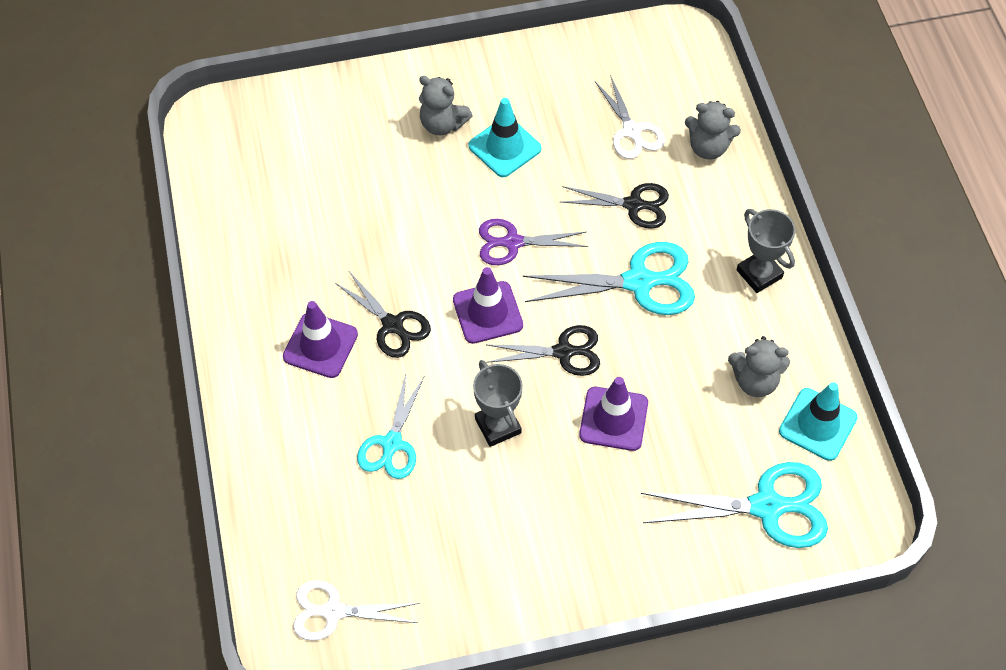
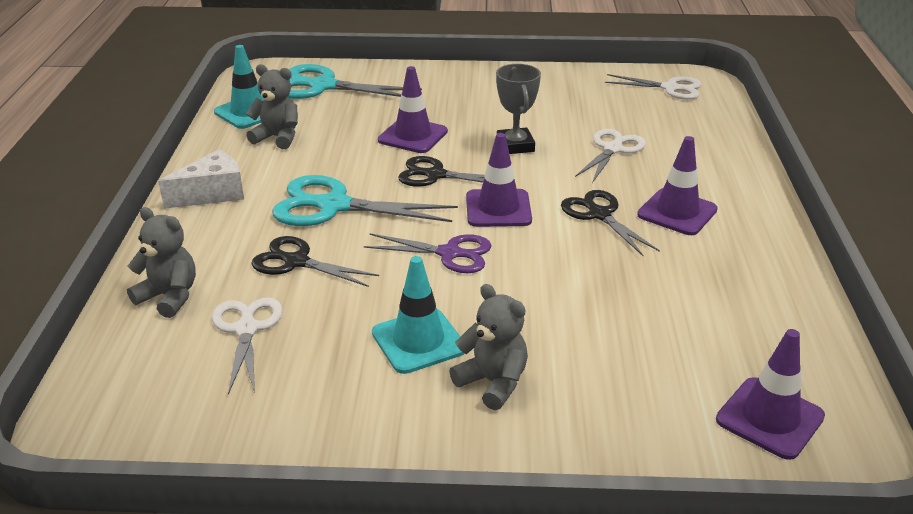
camera: 165 degrees left, 25 degrees down
(257, 135) = (769, 418): none -> purple traffic cone
(391, 444) = (613, 149): turquoise scissors -> white scissors
(759, 274) = (212, 194): grey trophy -> white cheese

